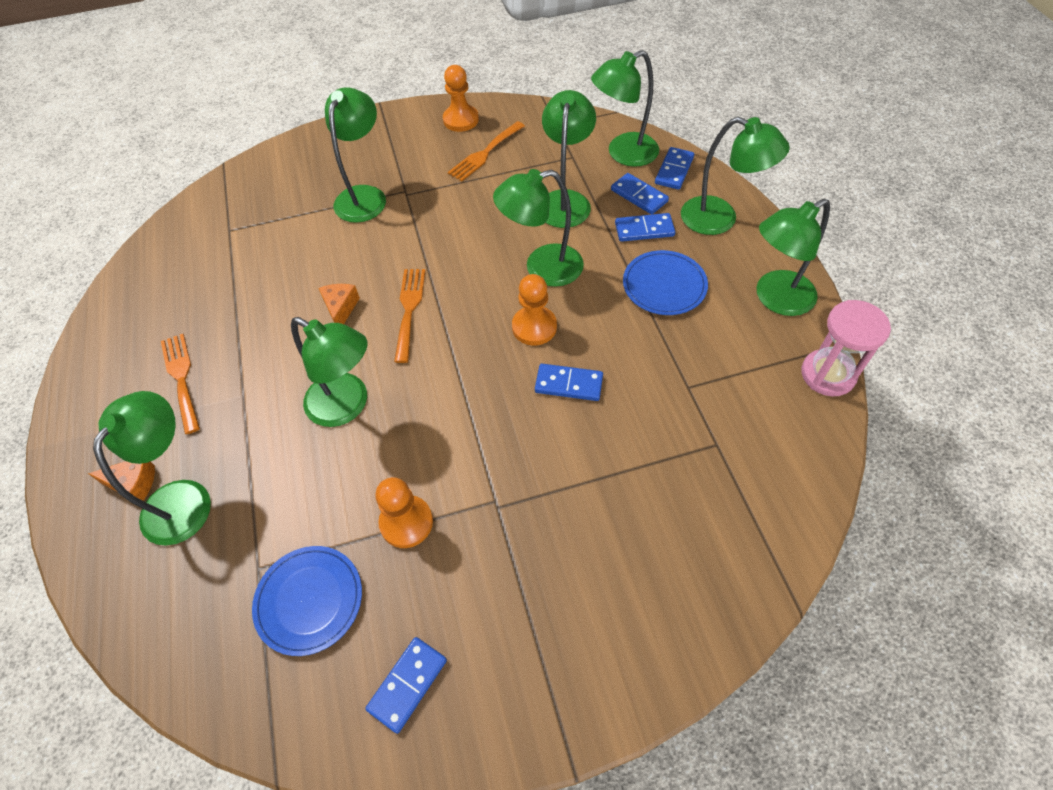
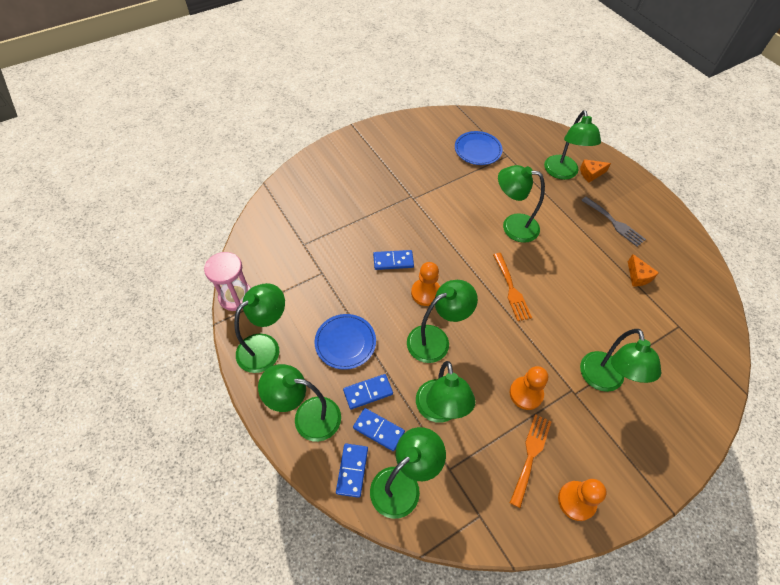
camera: 160 degrees right, 0 degrees up
(181, 378) = (614, 223): orange fork -> grey fork
(340, 309) = (555, 281): orange cheese -> orange cheese (638, 276)
(406, 522) = (451, 182): orange pawn -> orange pawn (526, 393)
(407, 684) = (423, 134): blue domino -> none

